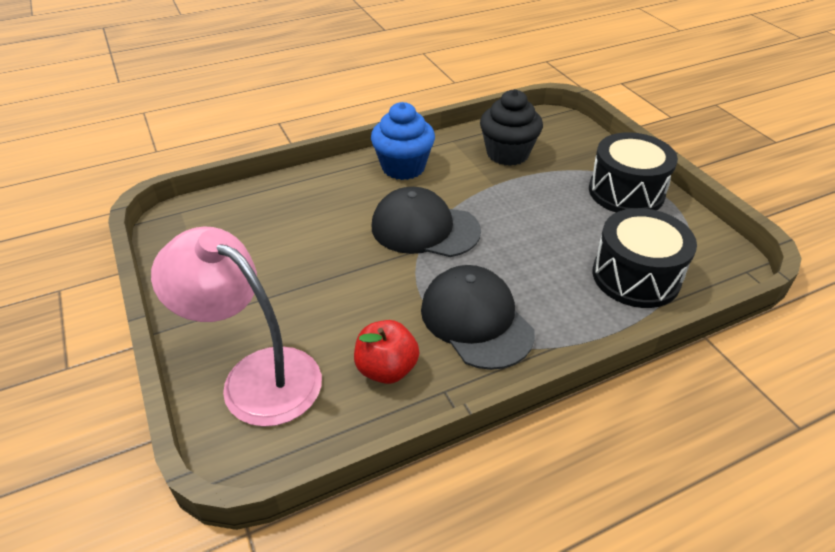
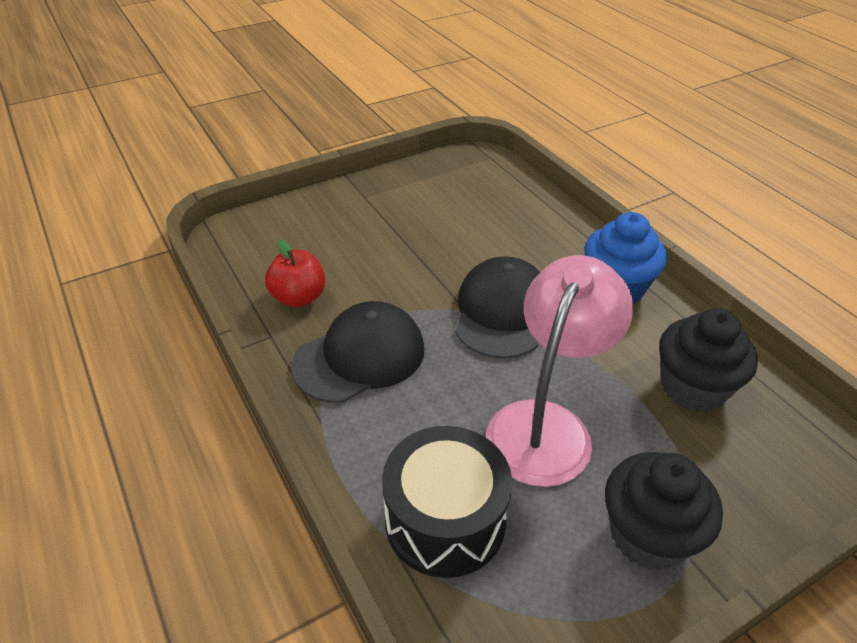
camera: 85 degrees right, 0 degrees up
(256, 376) = (297, 227): pink lamp -> pink lamp (546, 425)
(626, 192) = (648, 535): black drum -> black cupcake

